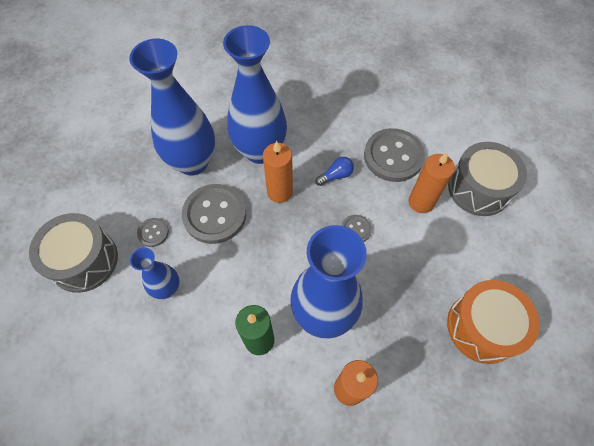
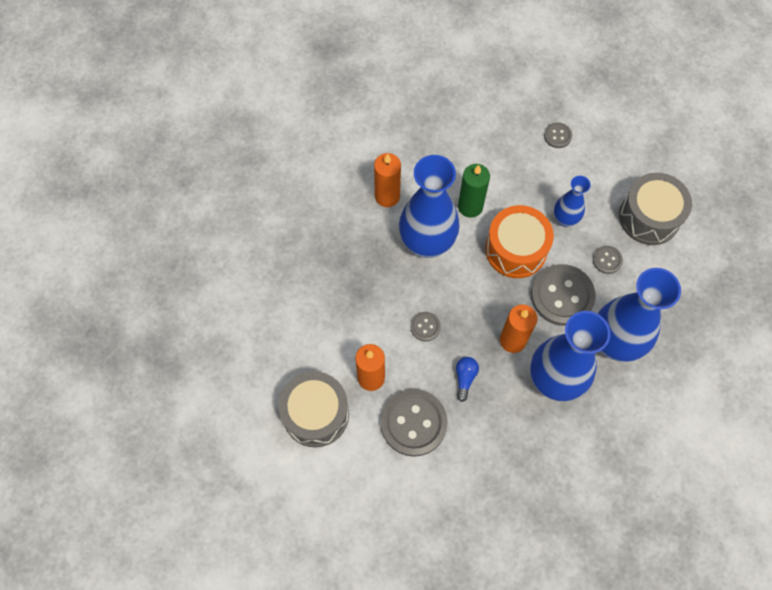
camera: 160 degrees right, 5 degrees up
(114, 396) = (557, 136): none -> grey button
(336, 175) = (465, 378): blue light bulb -> blue light bulb turned 150 degrees clockwise
(482, 327) = (291, 276): orange drum -> orange drum (516, 249)

